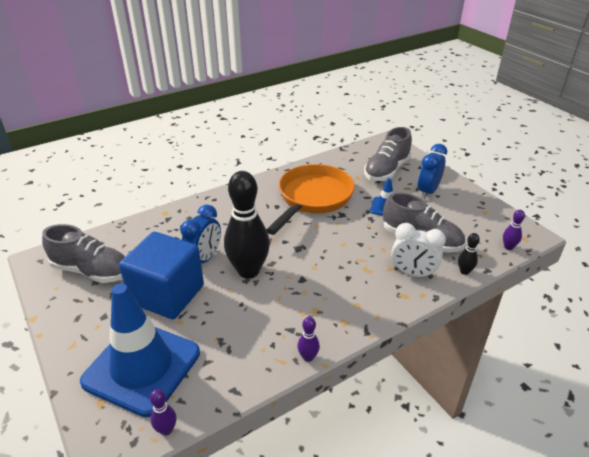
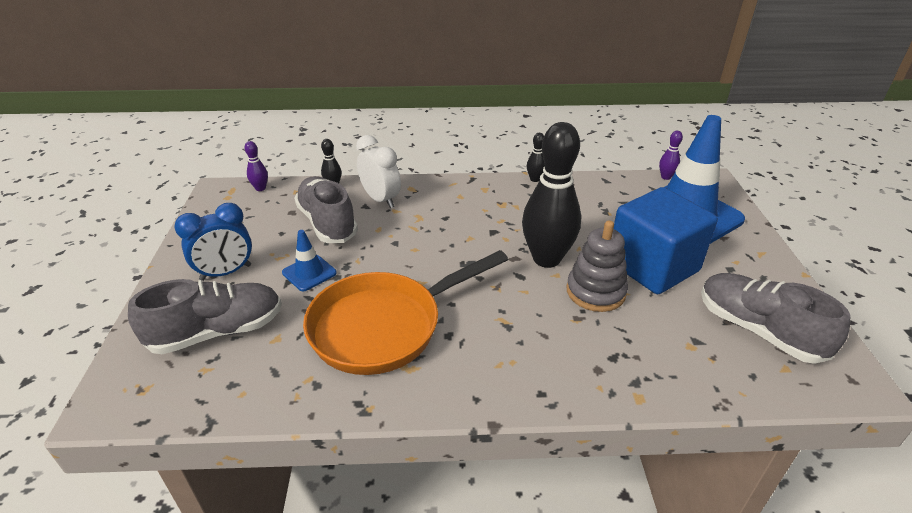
camera: 150 degrees left, 0 degrees up
(204, 259) = (595, 292): blue clock -> grey stacking toy
(308, 357) = (535, 179): purple bowling pin -> black bowling pin

